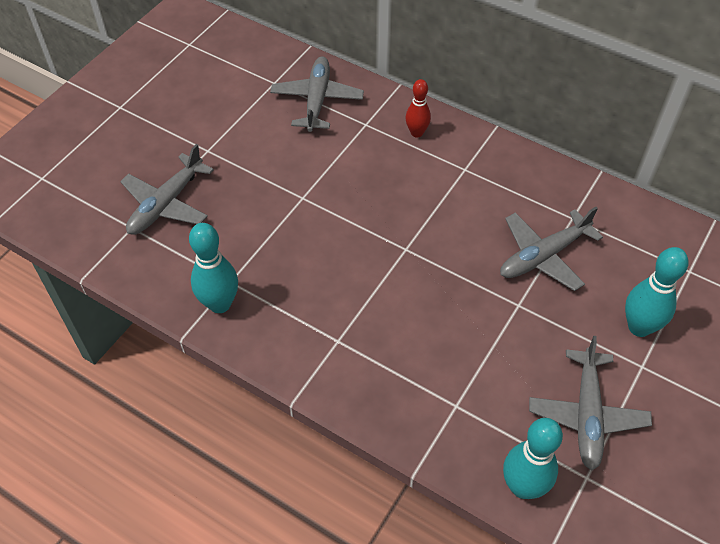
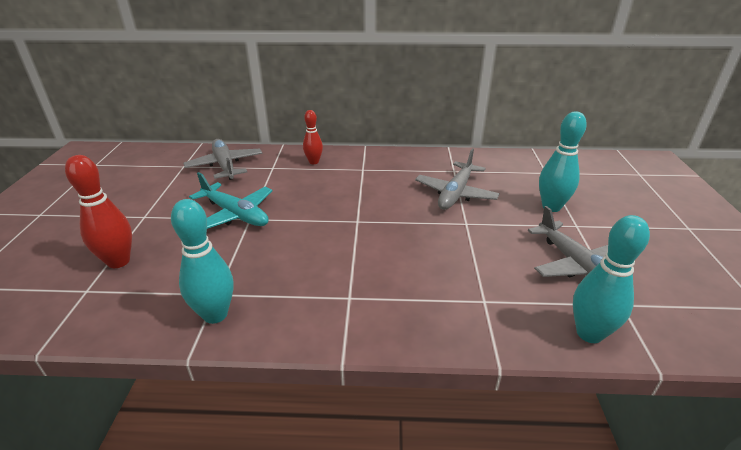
camera: 30 degrees left, 20 degrees down
(167, 203) = (118, 261): grey plane -> red bowling pin
(291, 185) = (235, 214): none -> turquoise plane

